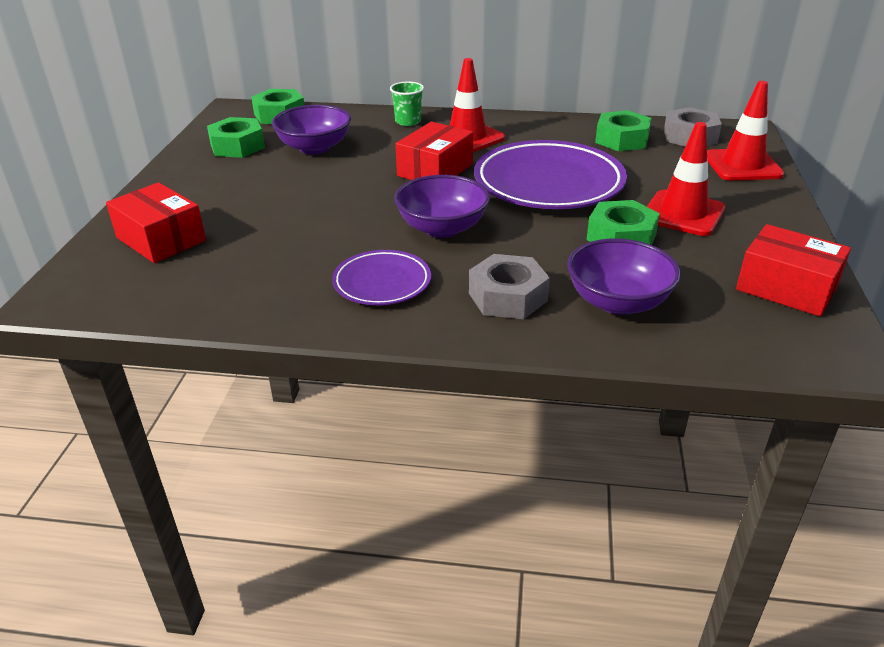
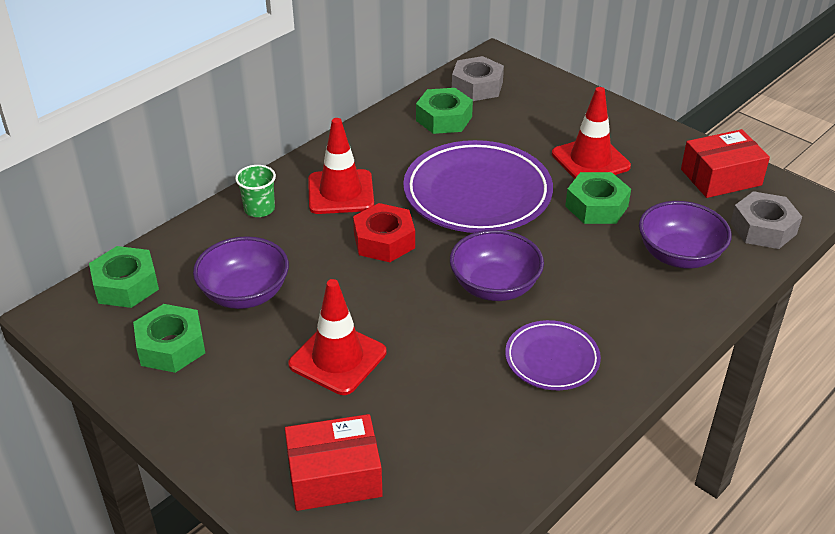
camera: 55 degrees left, 5 degrees up
(435, 170) = (384, 241): red box -> red nut
(508, 297) = (630, 303): grey nut -> grey nut (763, 228)
(742, 165) = (549, 93): red traffic cone -> red traffic cone (337, 358)

